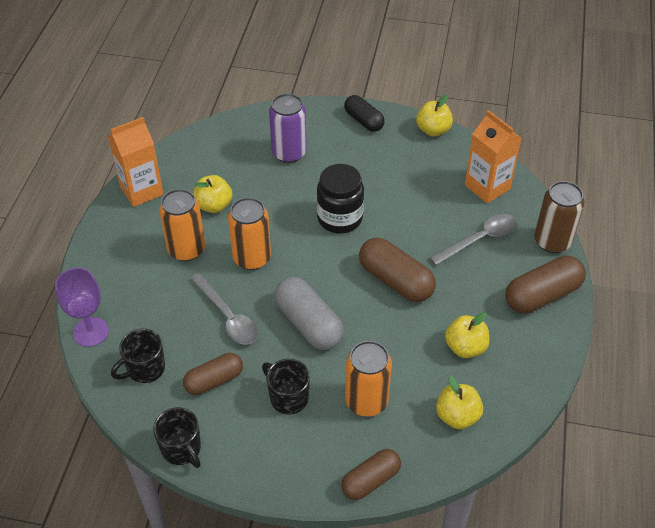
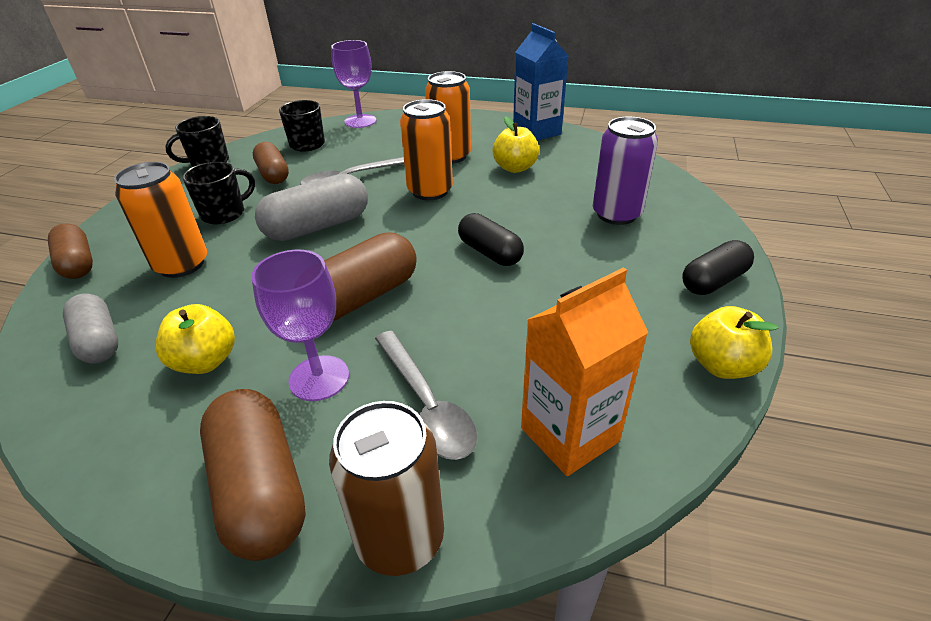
camera: 95 degrees right, 10 degrees down
(141, 190) = (536, 132): orange carton -> blue carton
(340, 218) = (490, 252): black jar -> black capsule
(457, 416) = (99, 341): yellow apple -> grey capsule
(469, 288) = (319, 378): none -> purple goblet

